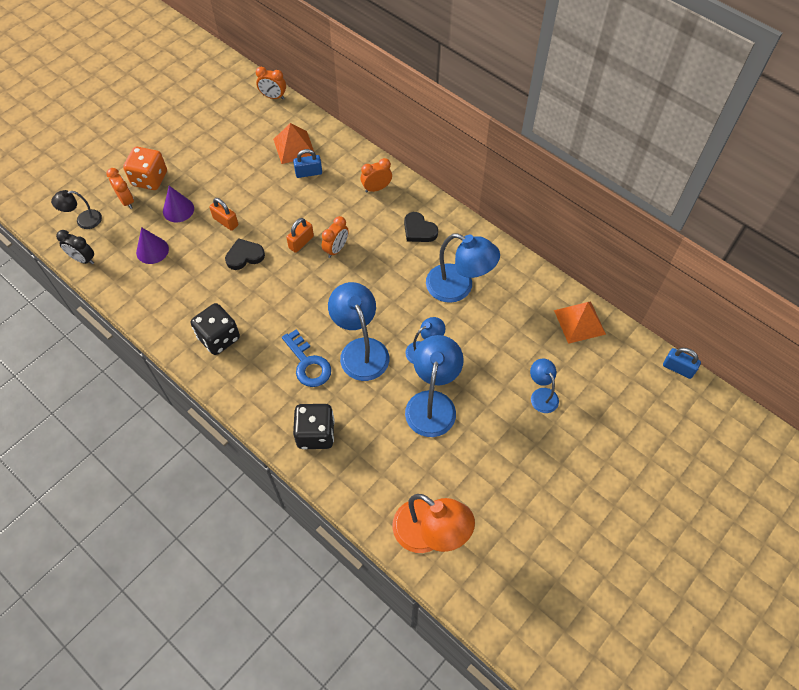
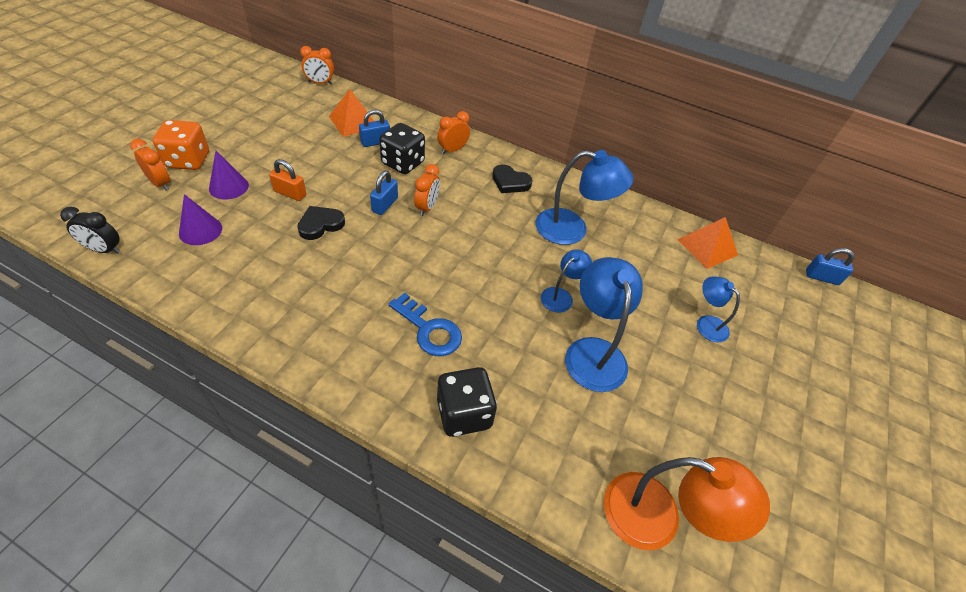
camera: 20 degrees left, 10 degrees down
(83, 220) = (103, 208): black lamp -> none
(219, 338) = (306, 316): black dice -> black dice (403, 163)
(301, 242) = (385, 205): orange padlock -> blue padlock
(360, 350) = (488, 305): blue lamp -> none

